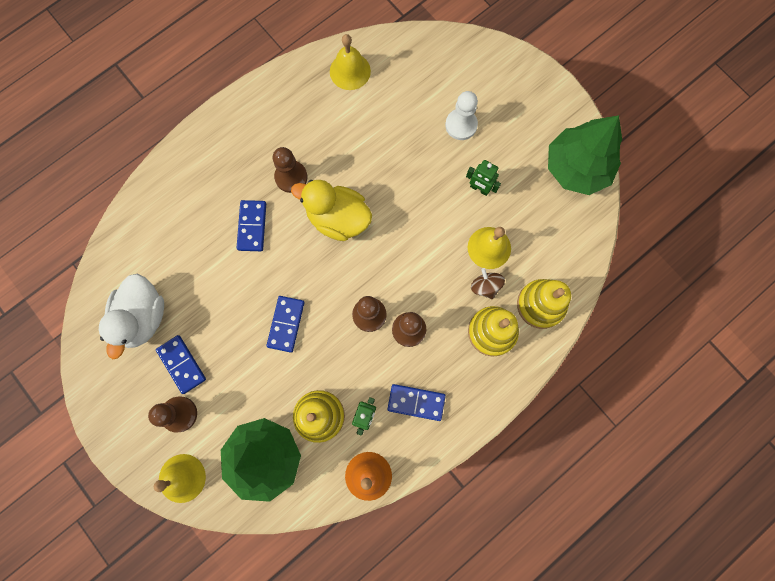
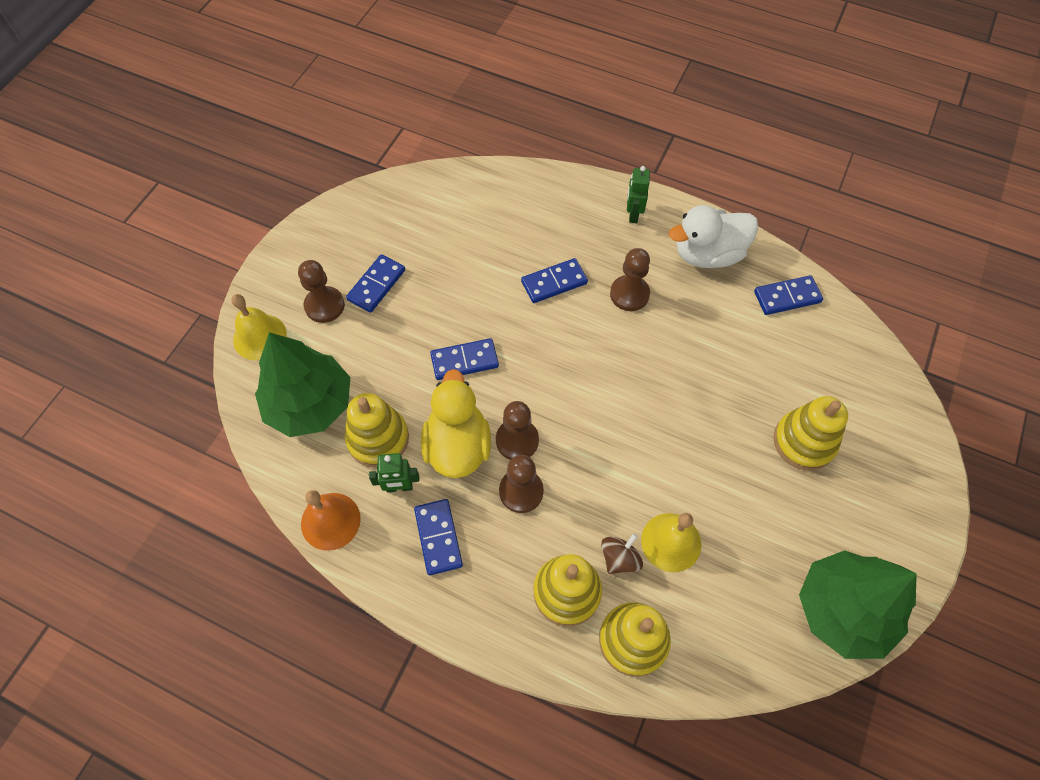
camera: 65 degrees right, 15 degrees down
(143, 317) = (409, 231): white duck -> white duck (707, 254)
(338, 218) = (610, 359): yellow duck -> yellow duck (457, 446)
(350, 71) = (787, 297): yellow bell -> blue domino
(461, 125) = (804, 442): white pawn -> yellow stacking toy
(479, 188) = (738, 498): green robot -> green robot (633, 214)

